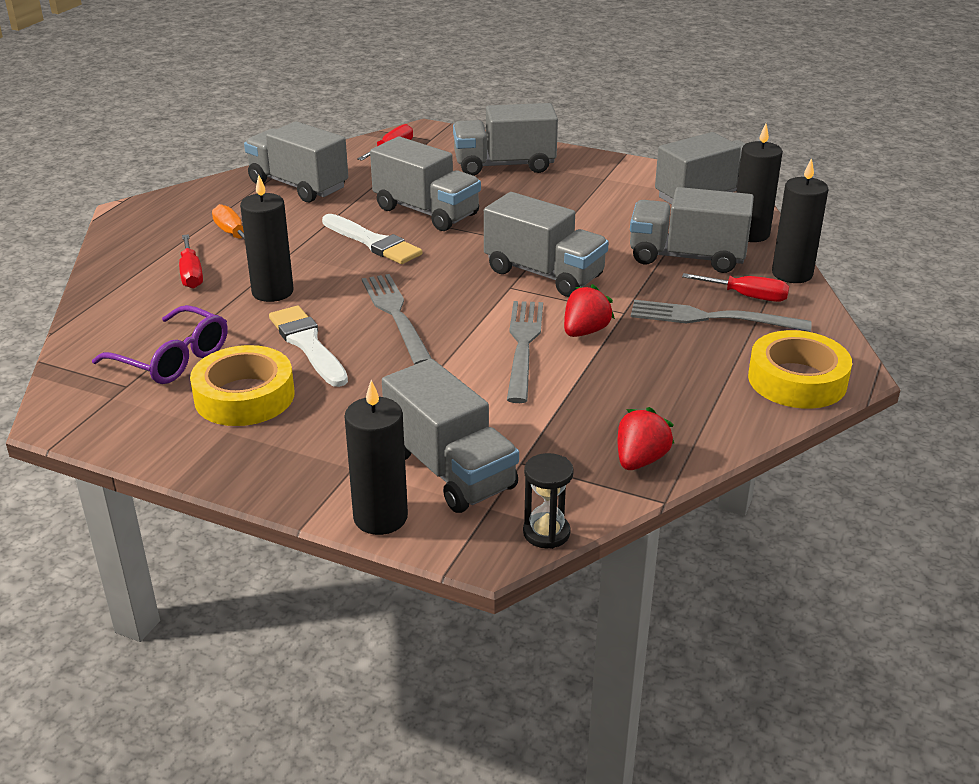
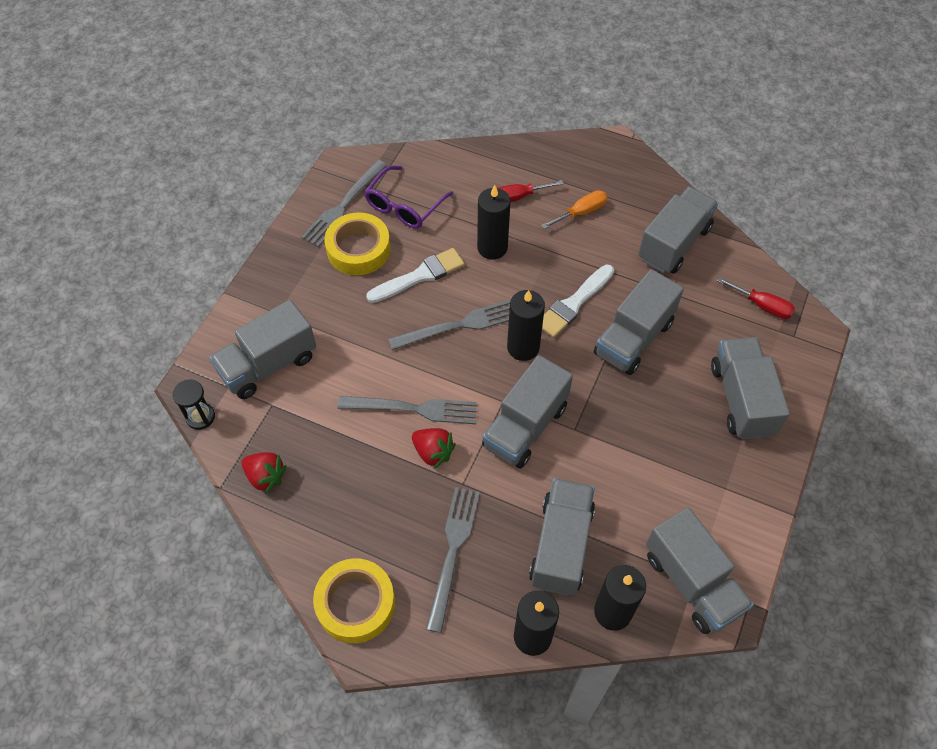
camera: 90 degrees right, 25 degrees up
(150, 413) = (343, 206): none -> grey fork
(380, 517) = (228, 330): black candle -> black candle (523, 347)
(747, 296) = (489, 588): red screwdriver -> none

